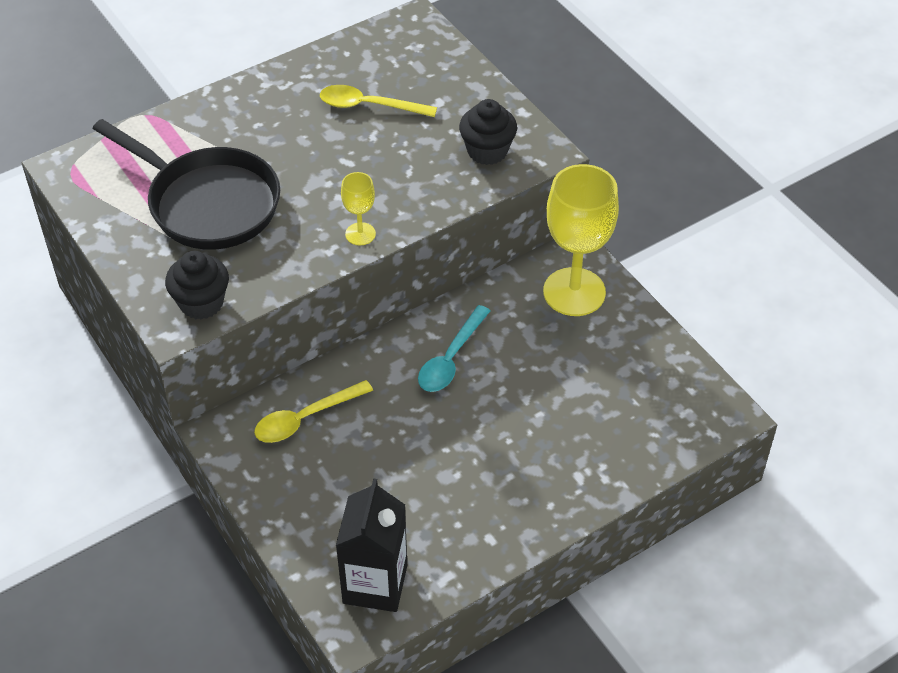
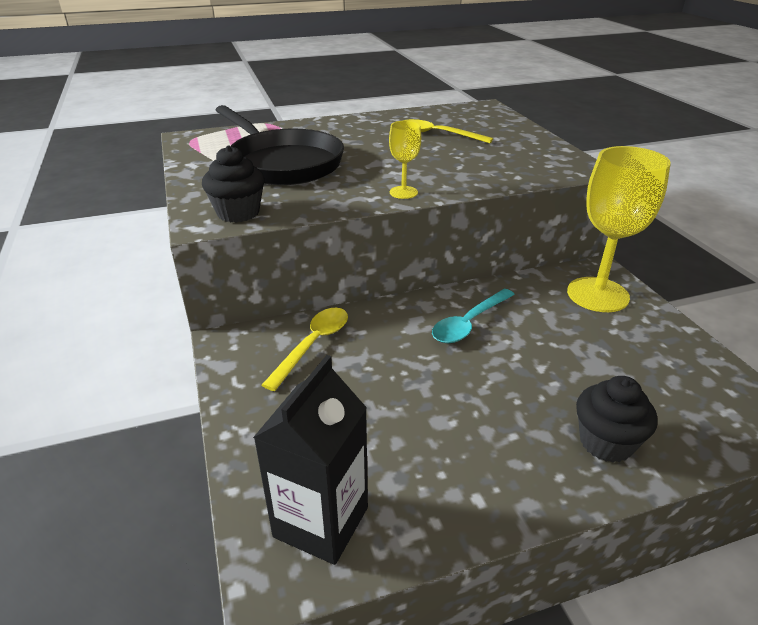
camera: 15 degrees right, 15 degrees down
(305, 418) = (313, 345): yellow spoon -> yellow spoon turned 135 degrees clockwise
(487, 151) = (532, 163): black cupcake -> black cupcake (606, 442)

